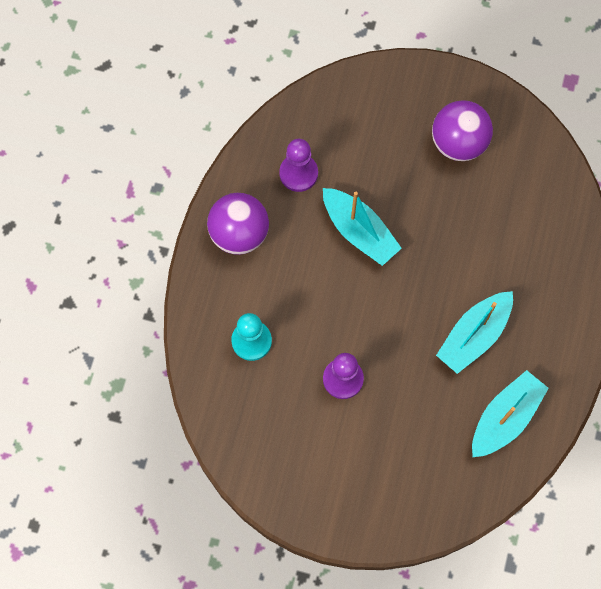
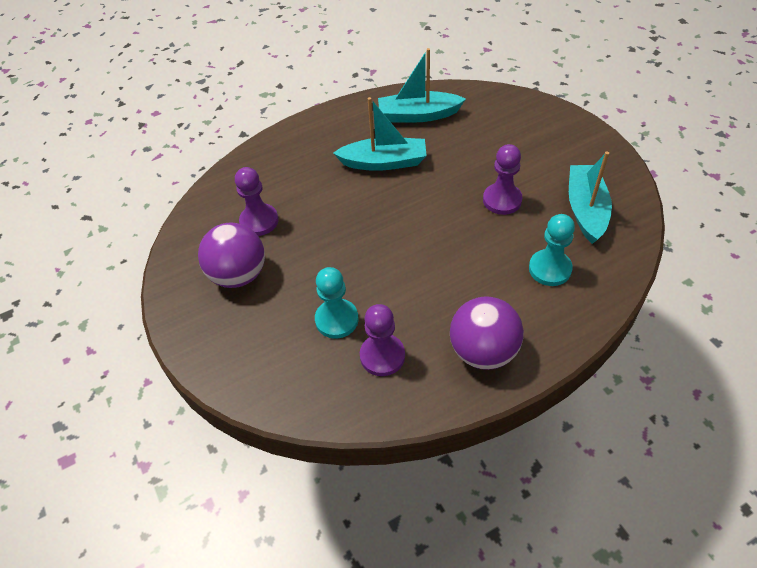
camera: 130 degrees left, 20 degrees down
(354, 171) = (337, 320): none -> turquoise pawn
(359, 231) = (384, 276): turquoise boat -> turquoise boat (585, 209)
(500, 194) = (259, 221): none -> purple pawn

